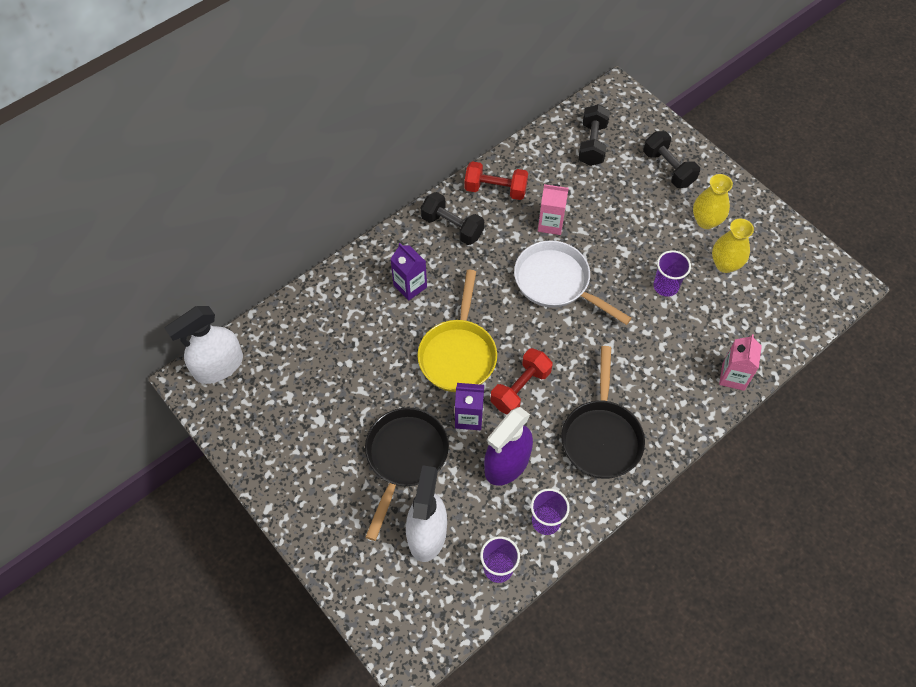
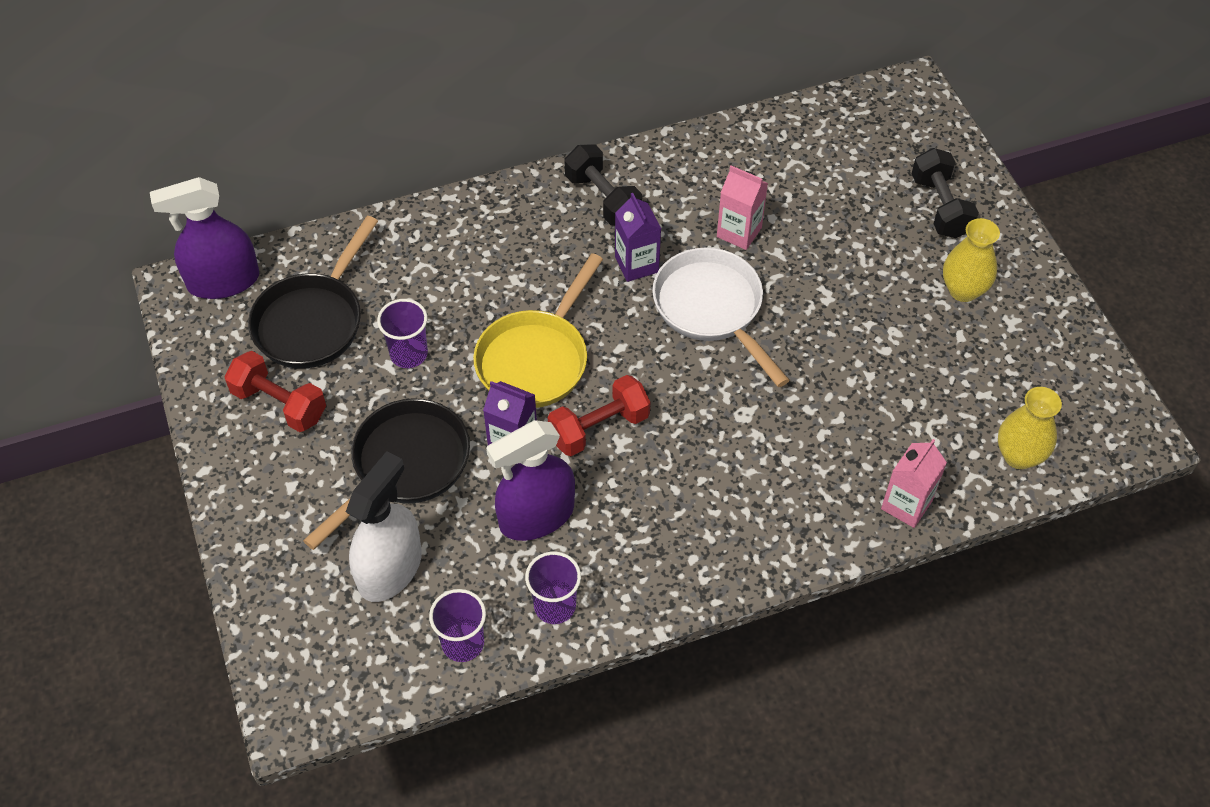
camera: 20 degrees right, 5 degrees down
(218, 366) = (223, 281): white spray bottle -> purple spray bottle
(410, 286) = (512, 256): purple carton -> purple carton (636, 264)
(495, 189) = (683, 168): red dumbbell -> red dumbbell (279, 404)
(592, 144) = (845, 147): black dumbbell -> none
(601, 436) = (681, 523): black pan -> black pan (312, 321)
(665, 286) = (864, 358): purple cup -> purple cup (409, 354)
(725, 264) = (964, 355): yellow vase -> yellow vase (1019, 456)

